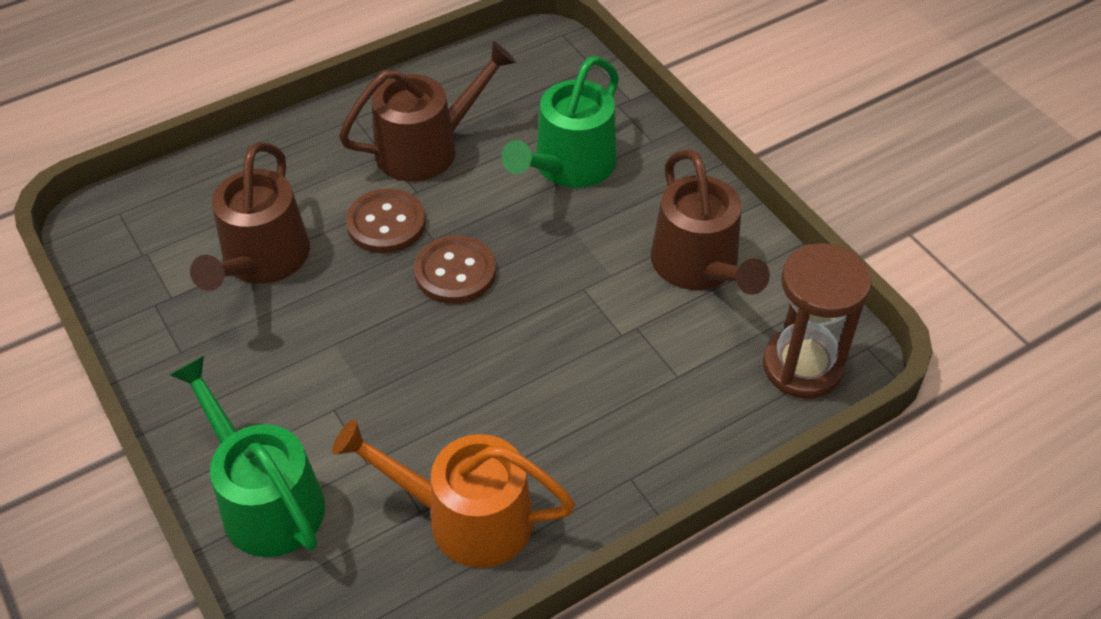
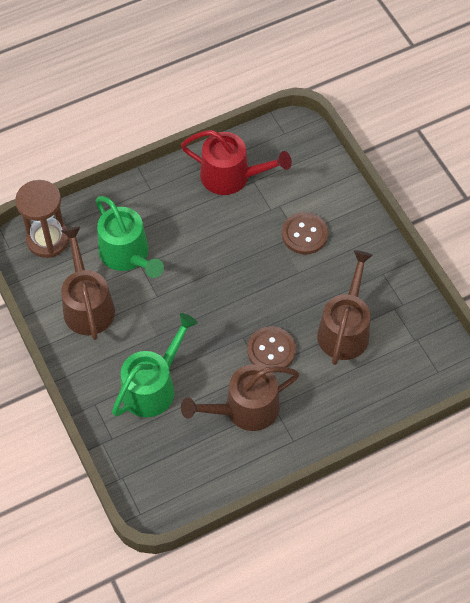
camera: 175 degrees left, 10 degrees up
(266, 500) = (328, 191): green watering can -> green watering can (127, 254)
(455, 272) = (230, 312): brown button -> brown button (304, 234)
(467, 518) = (231, 176): orange watering can -> red watering can

